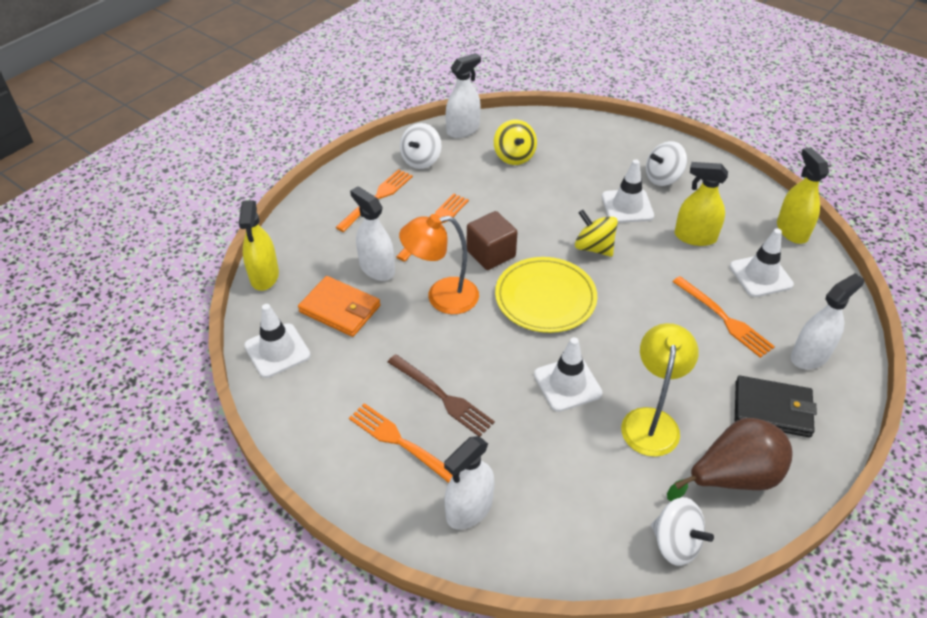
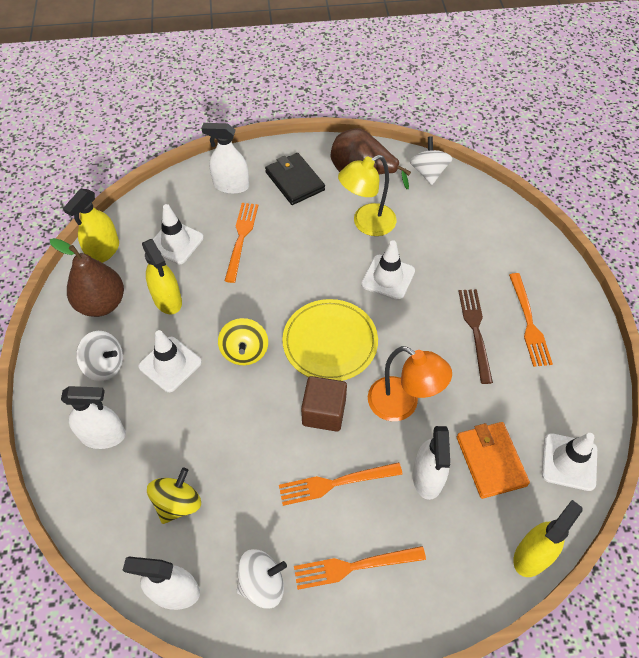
camera: 135 degrees left, 10 degrees up
(469, 509) = (520, 259): white spray bottle -> white spray bottle (103, 435)
(728, 203) = (101, 303): none -> brown pear

